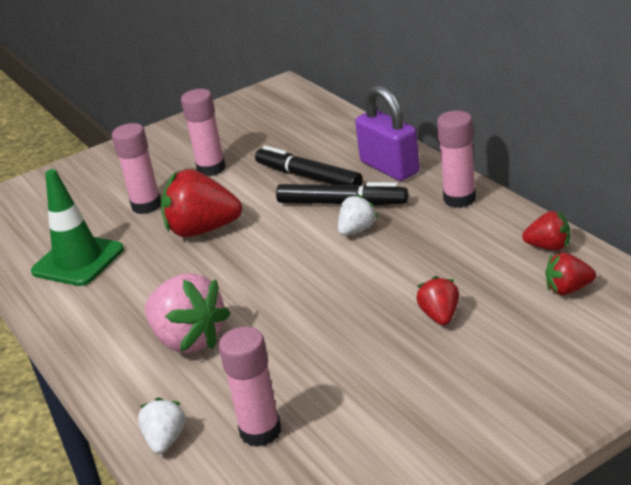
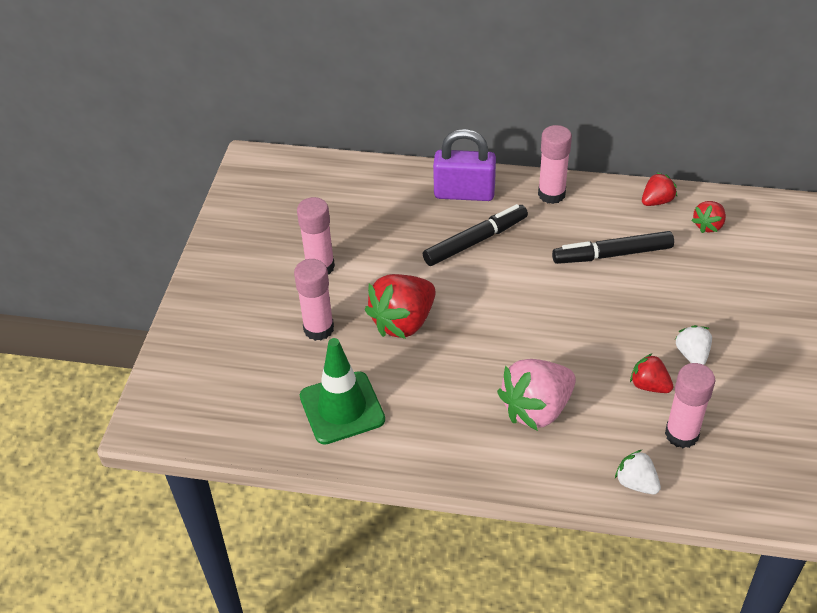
camera: 50 degrees left, 15 degrees up
(189, 340) = (537, 409): pink strawberry -> pink strawberry turned 150 degrees clockwise
(308, 177) = (415, 232): black marker -> black marker (612, 254)
(357, 230) = (519, 257): white strawberry -> white strawberry (692, 355)
(440, 316) = (665, 288): red strawberry -> red strawberry (649, 385)

